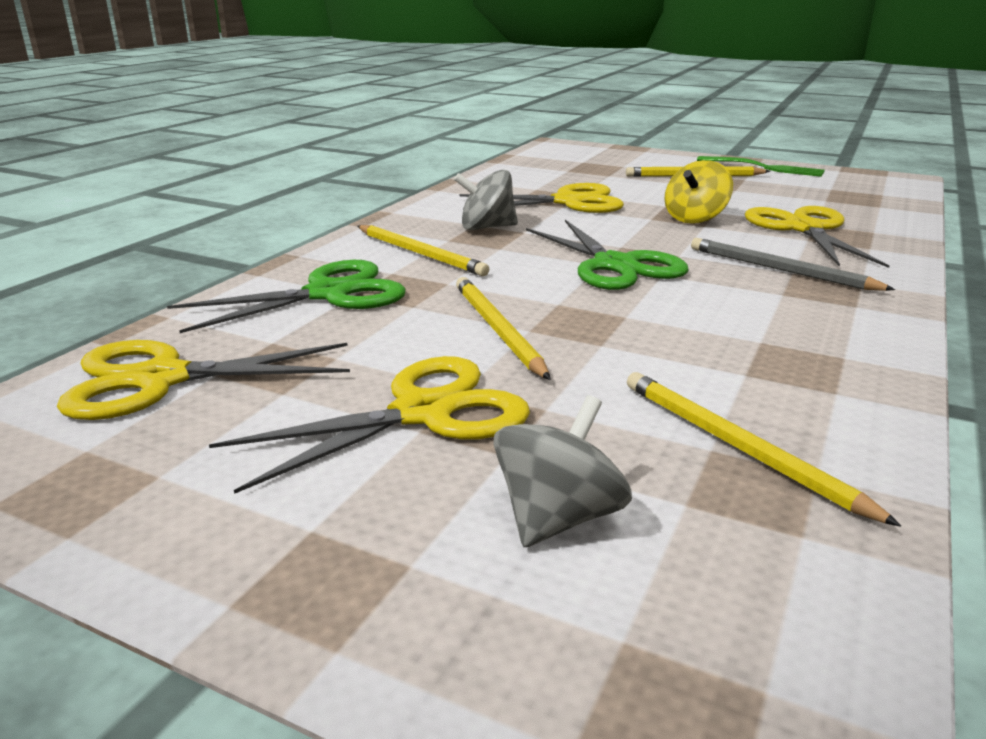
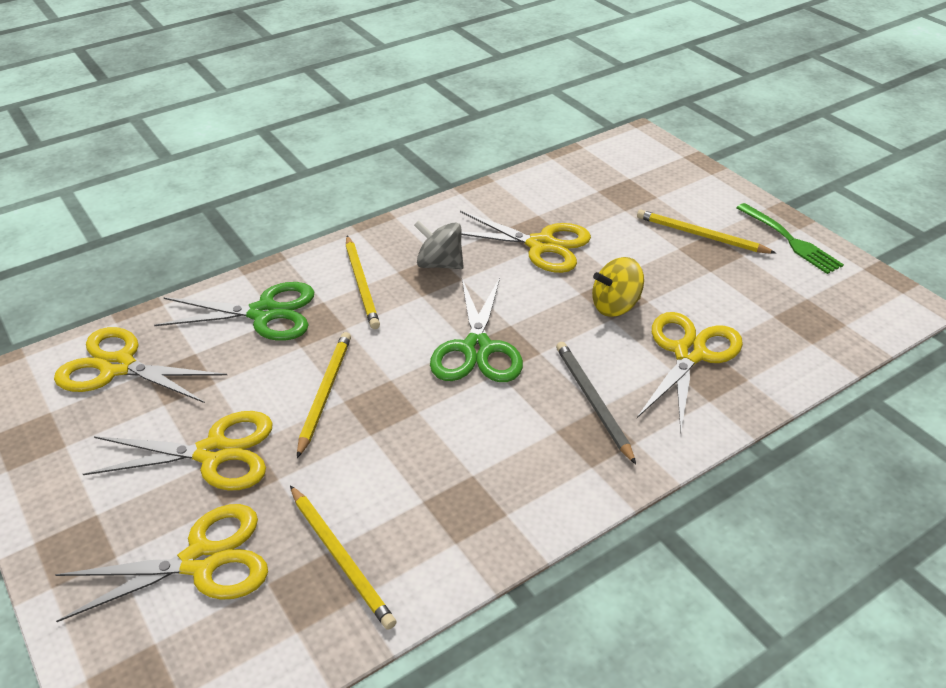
camera: 30 degrees right, 15 degrees up
(558, 517) = (201, 561): grey spinning top -> yellow scissors
(737, 447) = (341, 558): yellow pencil -> yellow pencil turned 150 degrees clockwise

